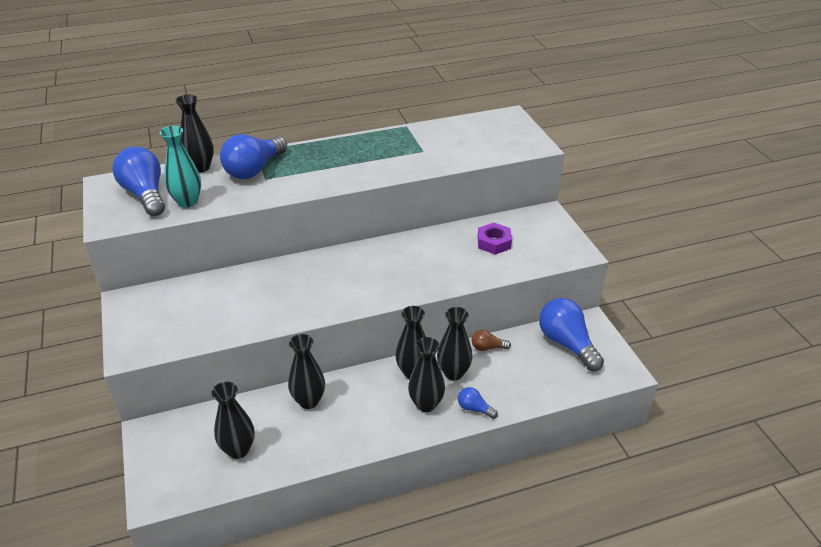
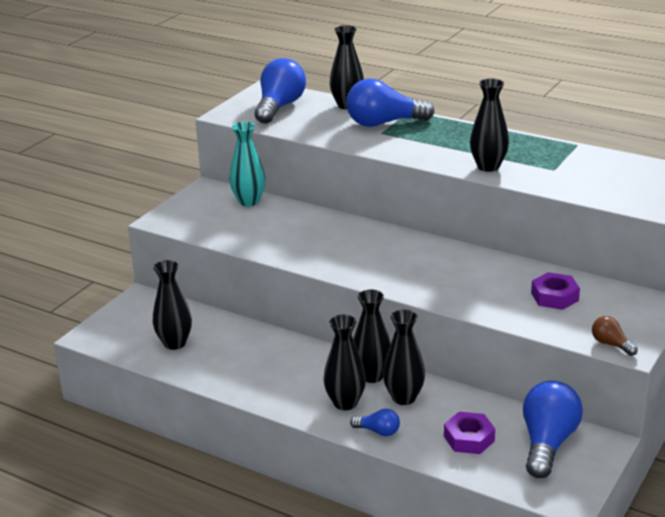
camera: 50 degrees right, 10 degrees down
(187, 201) = (299, 124): turquoise vase -> turquoise vase (249, 201)
(308, 401) = (264, 345): black vase -> black vase (488, 166)
(474, 408) = (378, 431): blue light bulb -> blue light bulb turned 120 degrees clockwise
(487, 347) = (465, 399): brown light bulb -> brown light bulb (611, 344)
(527, 372) = (469, 438): none -> purple nut

